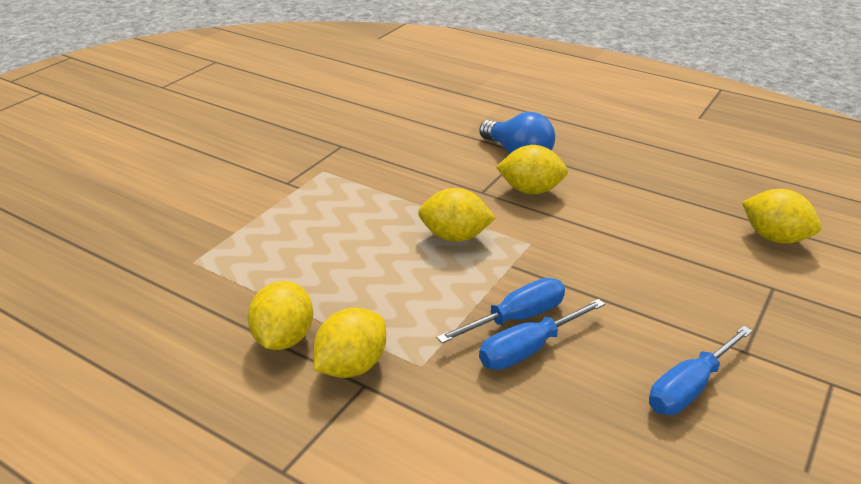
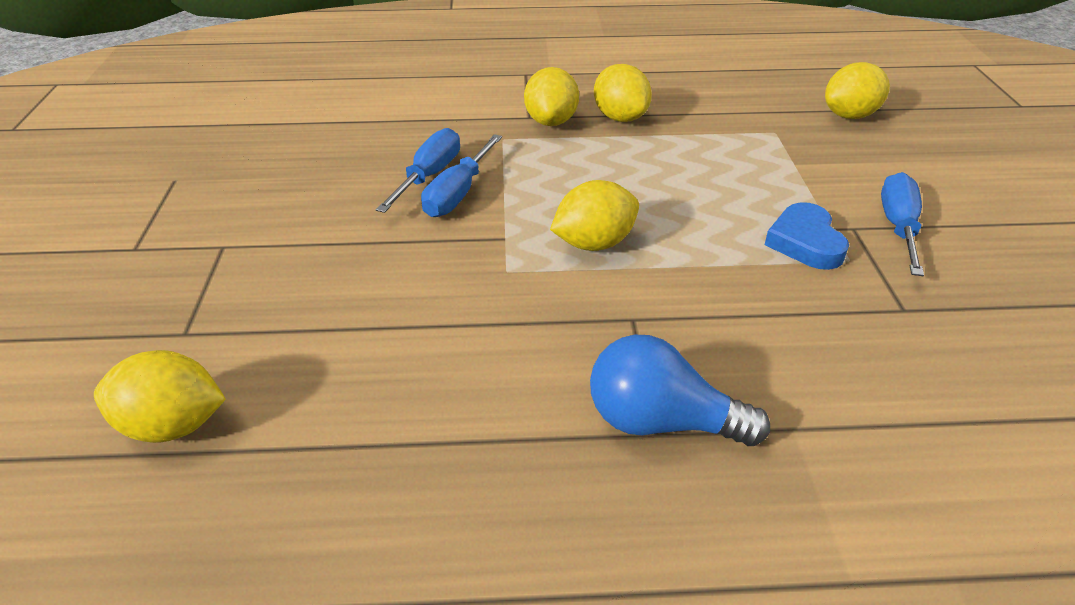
camera: 145 degrees right, 5 degrees up
(328, 187) = (805, 242): none -> blue heart
(530, 190) = (574, 352): yellow lemon -> yellow lemon (849, 115)
(690, 387) = (275, 198): blue screwdriver -> blue screwdriver (898, 227)

